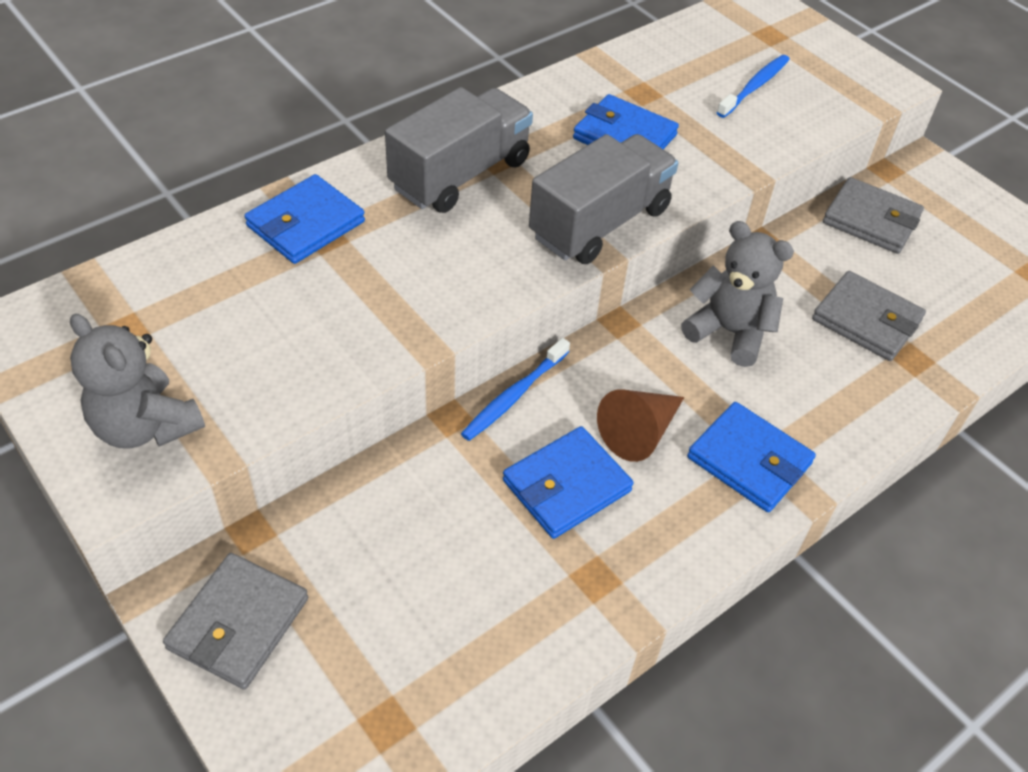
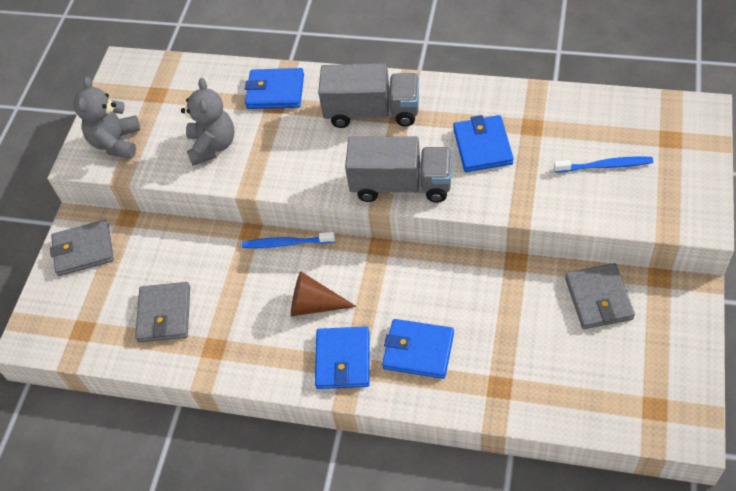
camera: 60 degrees right, 5 degrees up
(566, 486) = (254, 301): blue wallet -> blue wallet (418, 351)
(729, 332) = (424, 294): grey teddy bear -> grey teddy bear (212, 146)
(866, 320) = (505, 347): grey wallet -> grey wallet (164, 314)

